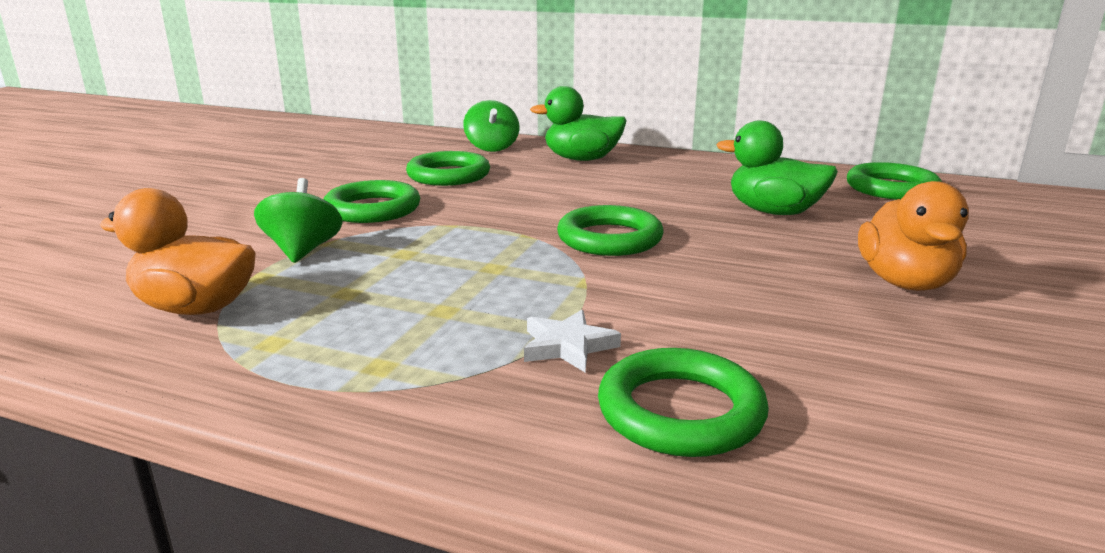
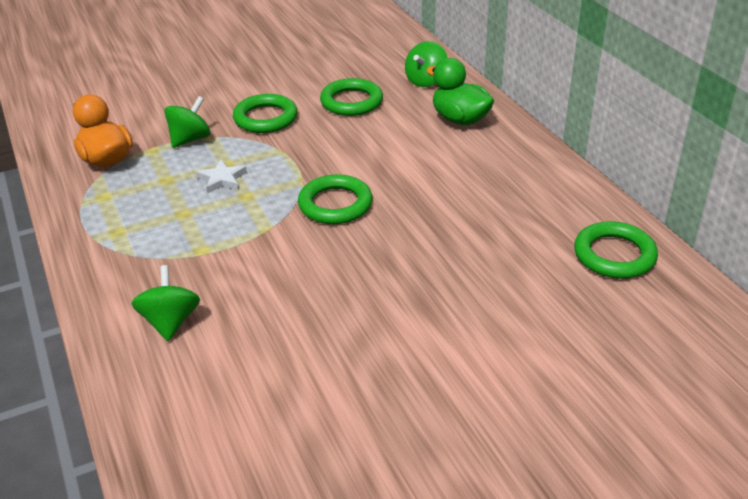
camera: 45 degrees right, 15 degrees up
(568, 346) = (191, 264): white star -> white star (222, 179)
(680, 411) = (170, 322): green ring -> green spinning top
(773, 212) = (474, 233): green duck -> none
(905, 282) = (418, 326): orange duck -> none

